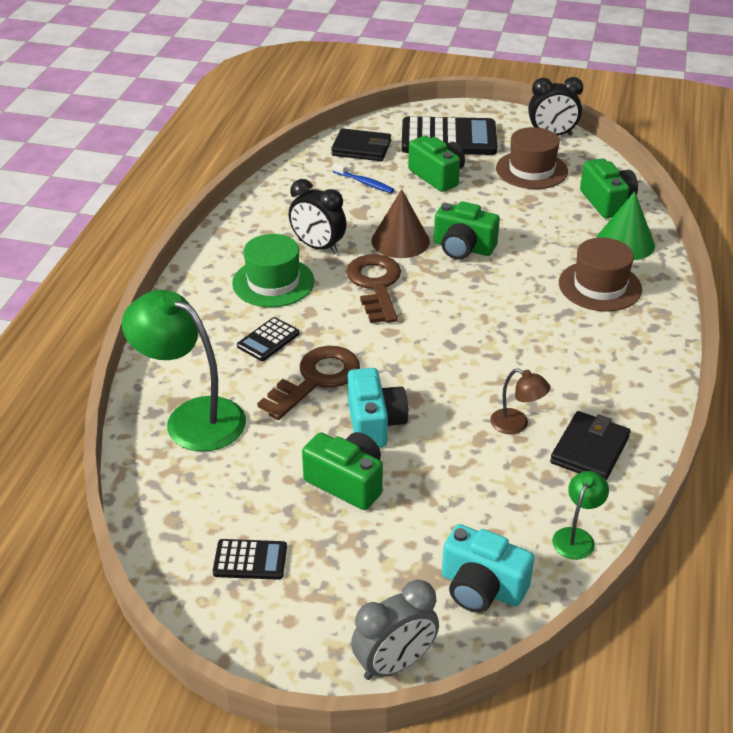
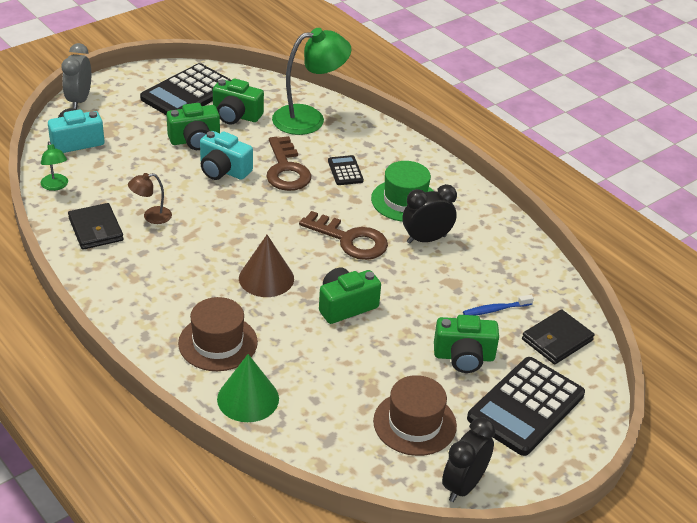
camera: 125 degrees right, 0 degrees up
(250, 560) = (188, 93): black calculator -> black calculator, size x2.11
(400, 241) = (390, 281): brown cone -> brown cone (266, 278)
(607, 202) = (313, 434): green camera -> green camera (236, 115)

